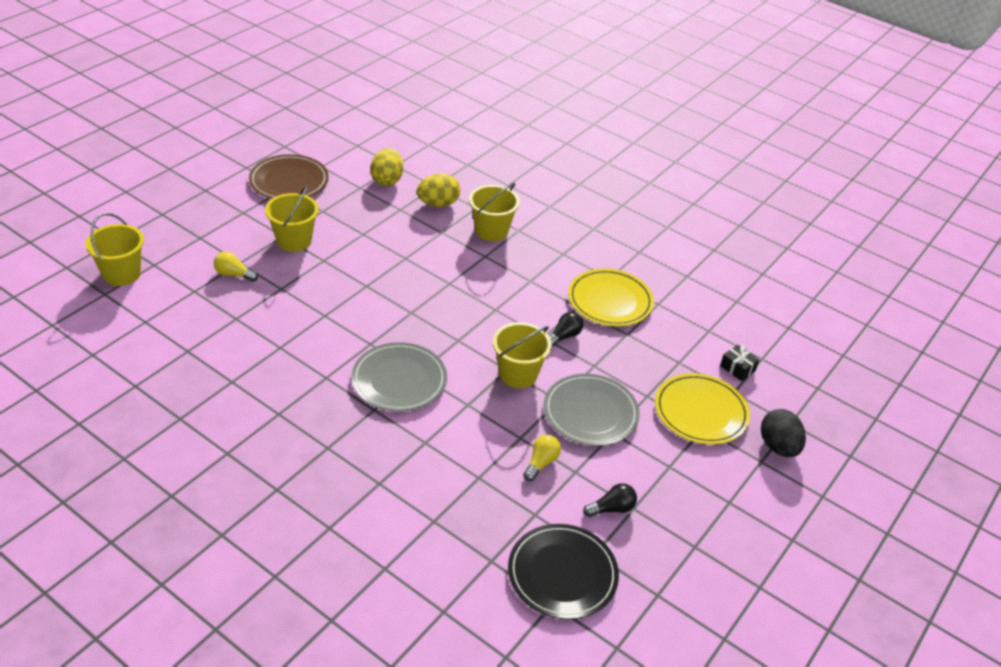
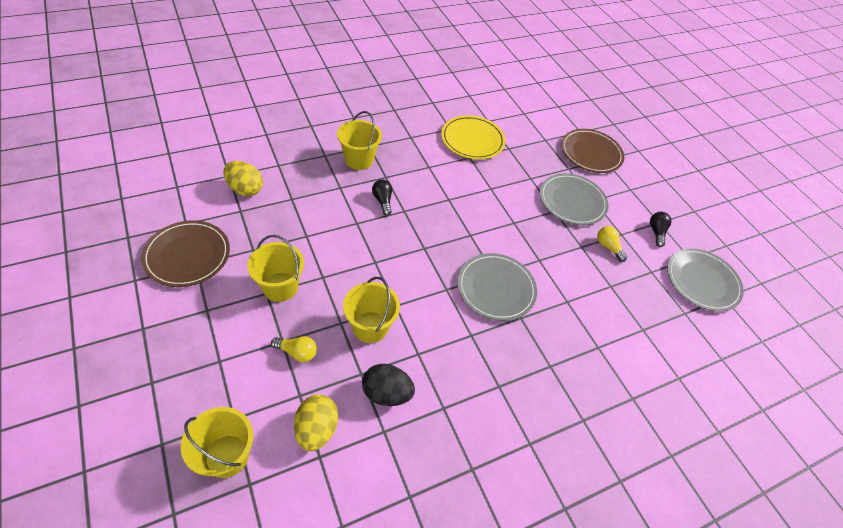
camera: 65 degrees left, 10 degrees up
(234, 274) = (297, 352): yellow light bulb -> yellow light bulb turned 120 degrees counterclockwise
(438, 204) = (303, 173): yellow egg -> yellow egg (316, 429)
(518, 374) = (521, 219): yellow bucket -> yellow bucket (370, 327)
(562, 573) = (702, 281): black plate -> grey plate
(564, 336) = (495, 178): black light bulb -> black light bulb (383, 201)
(701, 411) = (591, 153): yellow plate -> brown plate
(737, 368) = (561, 119): black gift -> none
(778, 447) = (630, 138): black egg -> black egg (386, 393)

